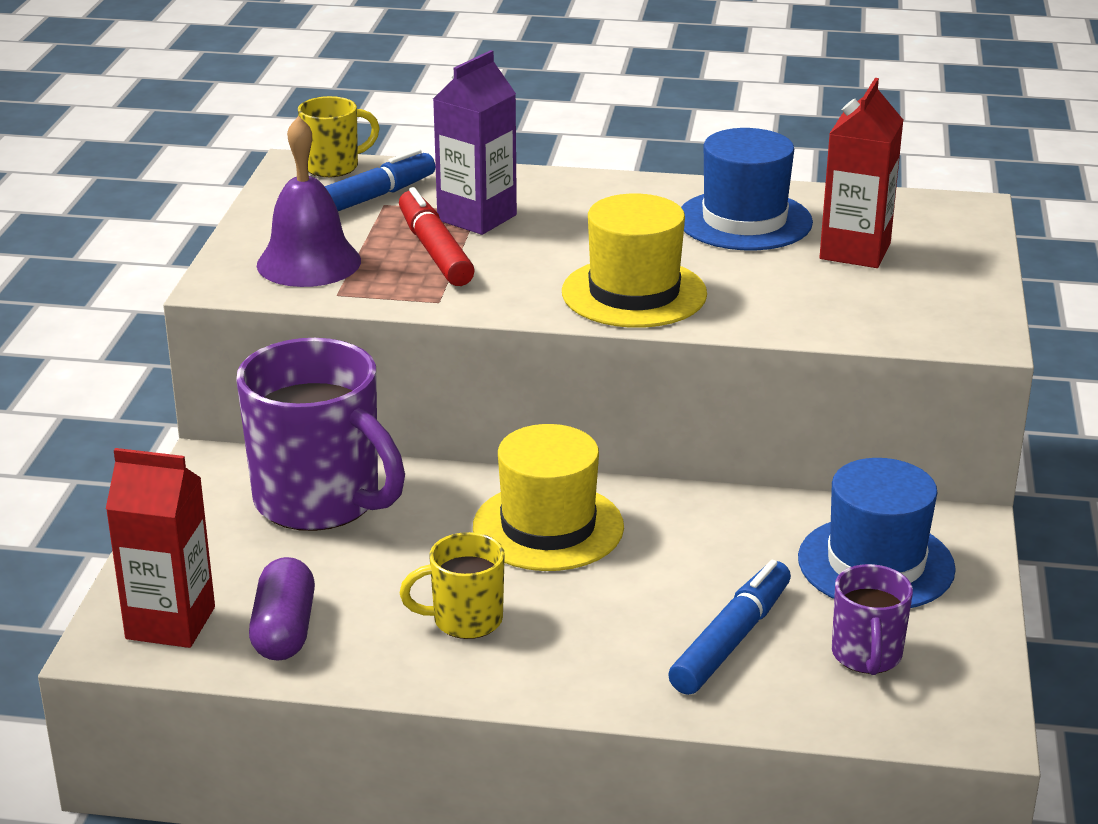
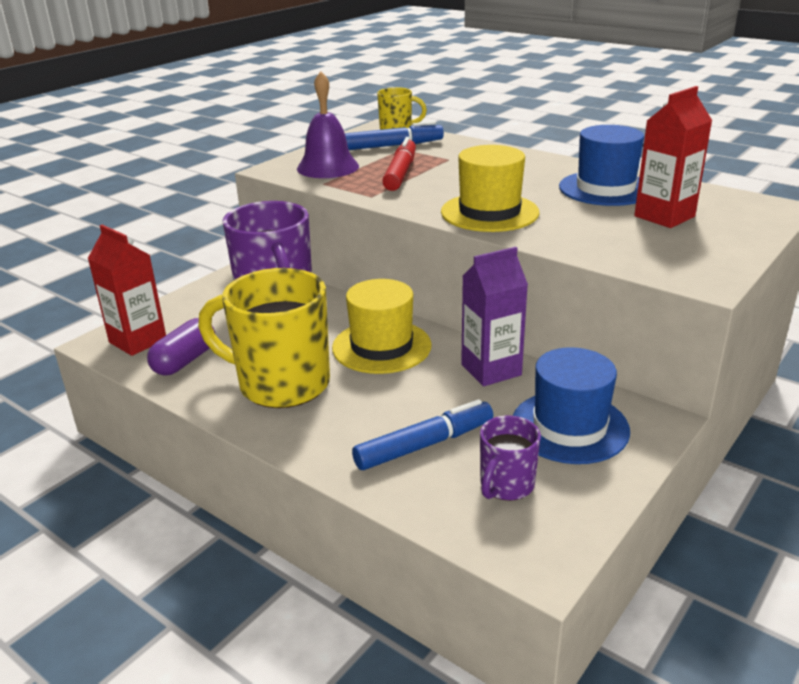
camera: 30 degrees right, 0 degrees up
(465, 620) = (281, 384): yellow mug -> yellow mug, size x1.99
(477, 218) = (443, 162): purple carton -> purple carton (491, 370)

